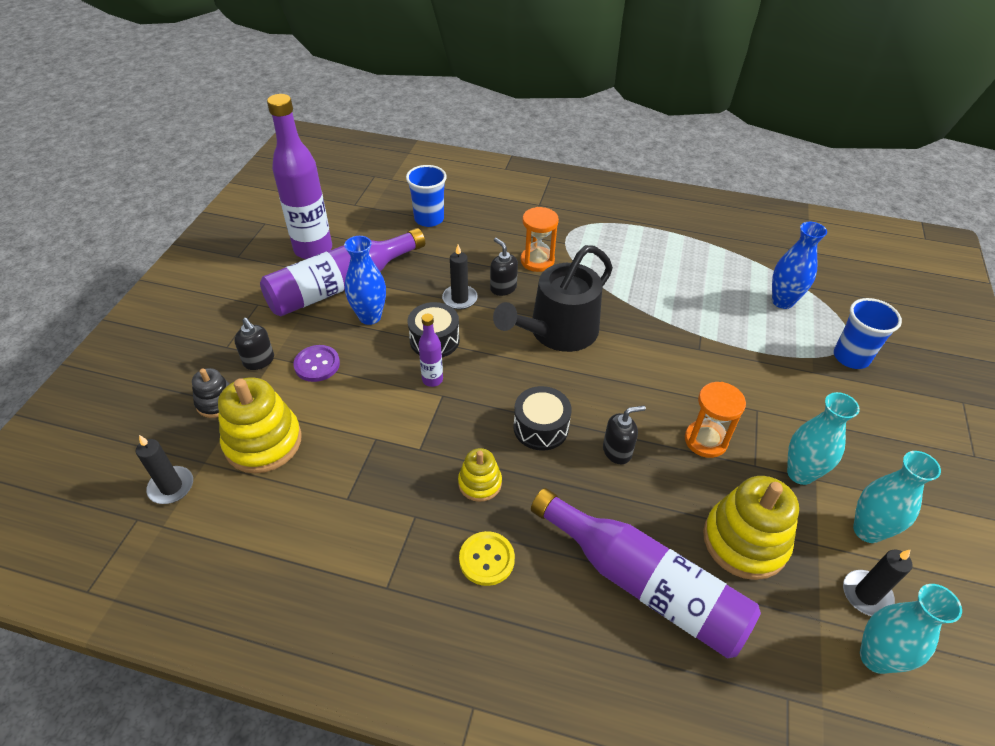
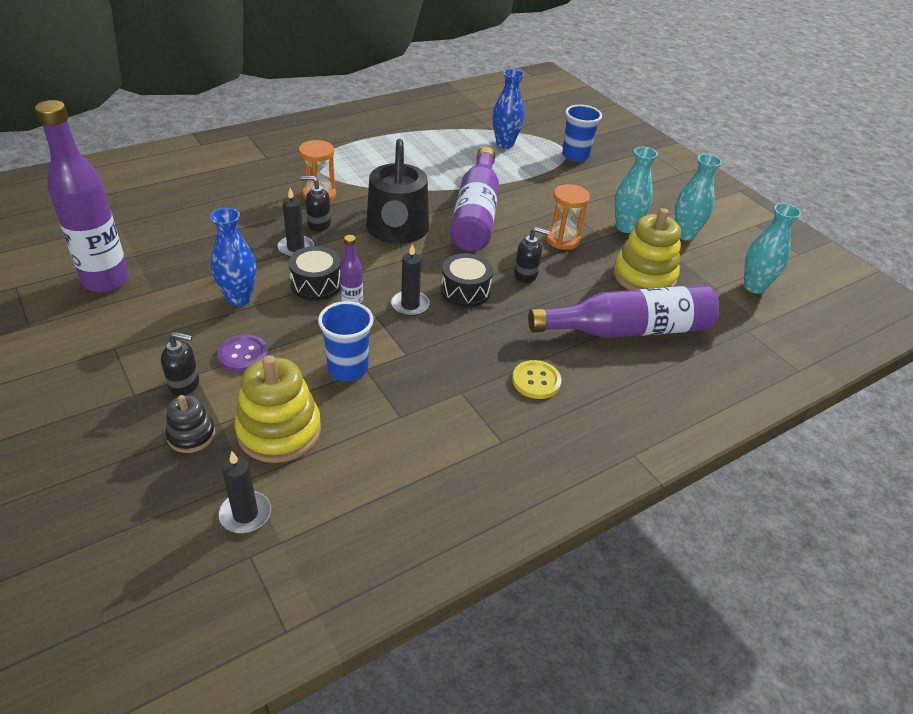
camera: 50 degrees left, 5 degrees down
(341, 285) = (178, 292): purple bottle -> purple bottle (476, 214)
(429, 219) = (186, 208): blue cup -> blue cup (348, 368)
(480, 483) = (473, 345): yellow stacking toy -> none
(617, 451) = (526, 275): black soap dispenser -> black soap dispenser turned 75 degrees clockwise
(866, 594) = (719, 263): black candle -> black candle (410, 305)

